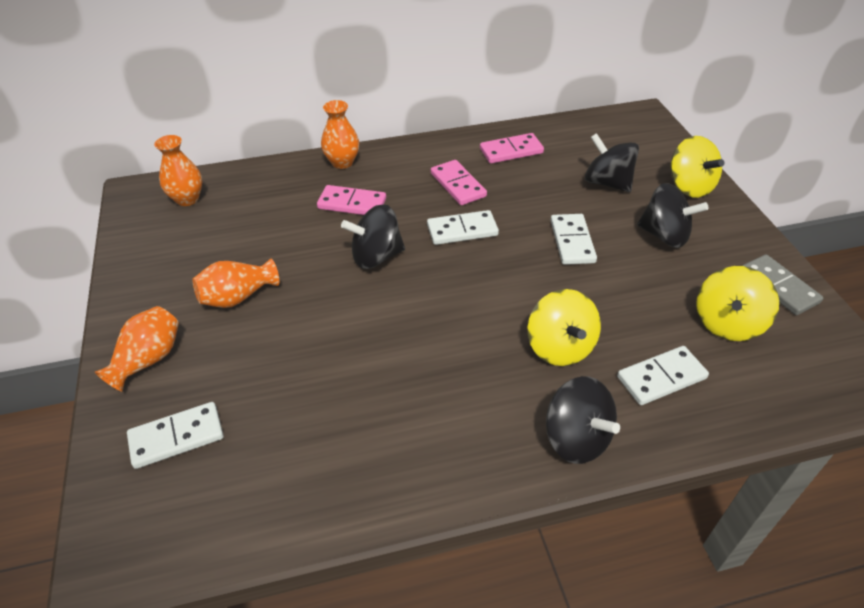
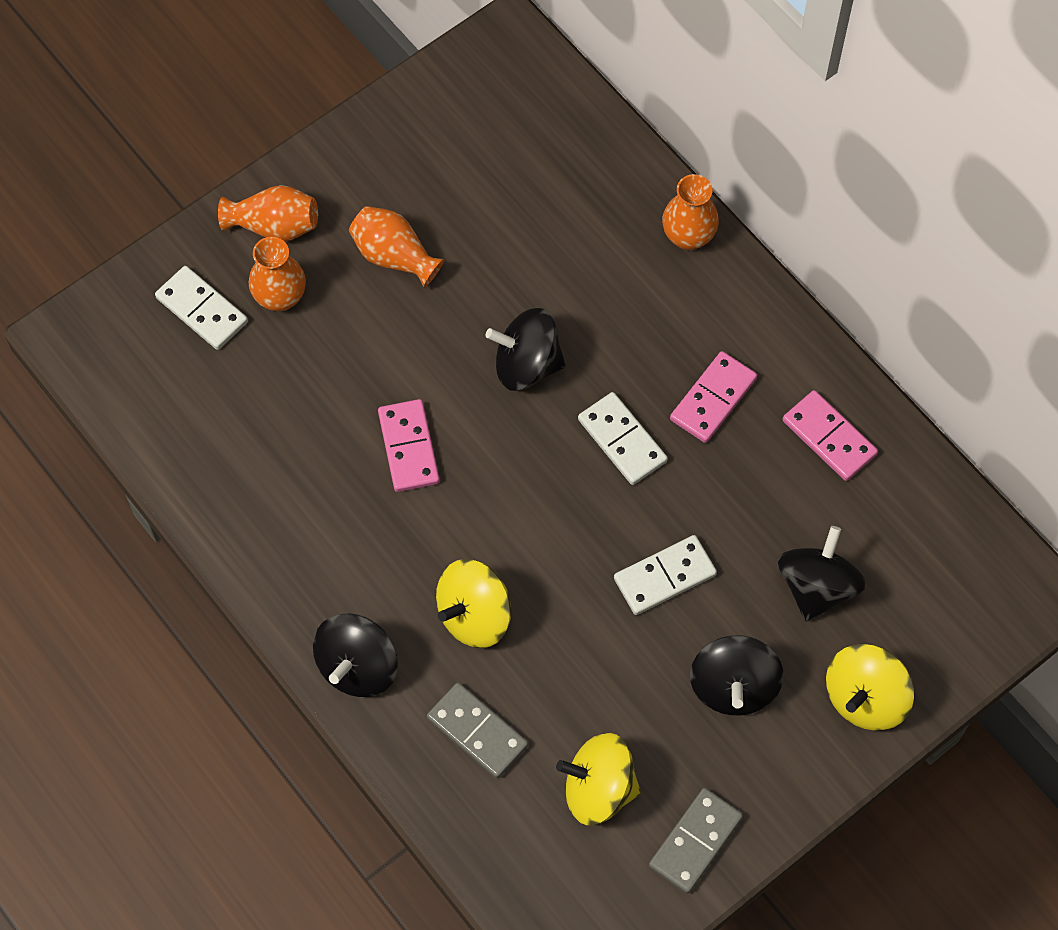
camera: 65 degrees right, 20 degrees up
(187, 199) = (523, 102): orange vase -> orange vase (280, 297)
(352, 203) = (609, 290): pink domino -> pink domino (409, 447)
(376, 256) = (526, 364): black spinning top -> black spinning top turned 45 degrees counterclockwise
(661, 377) = (477, 731): white domino -> grey domino

